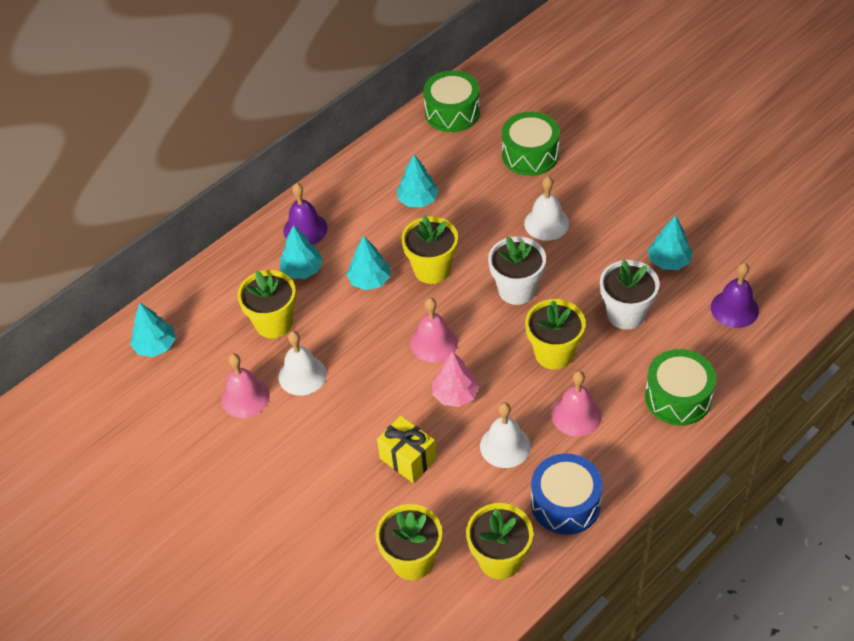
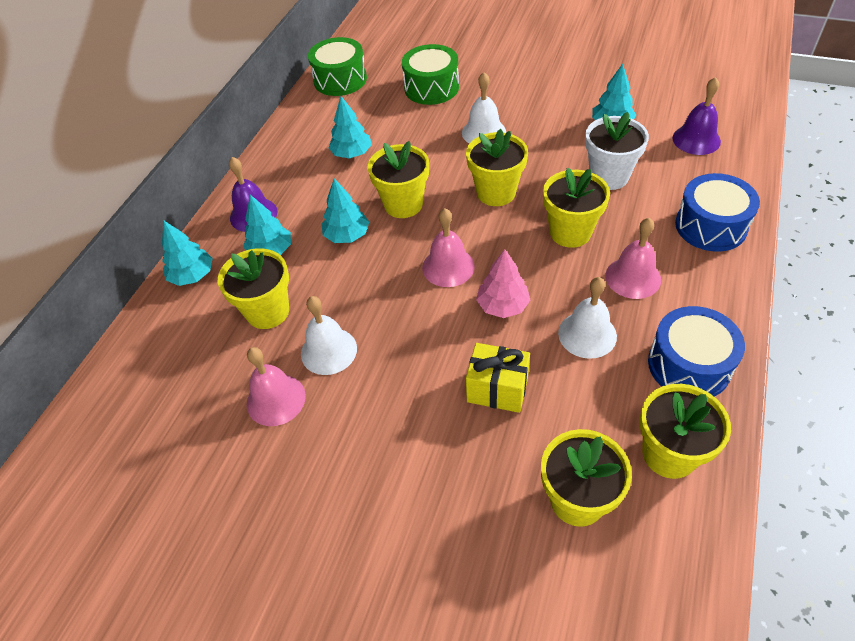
camera: 25 degrees left, 0 degrees up
(155, 346) = (140, 386): turquoise tree -> turquoise tree (192, 276)
(517, 290) = (496, 192): white flower pot -> yellow flower pot
(678, 397) = (710, 226): green drum -> blue drum

